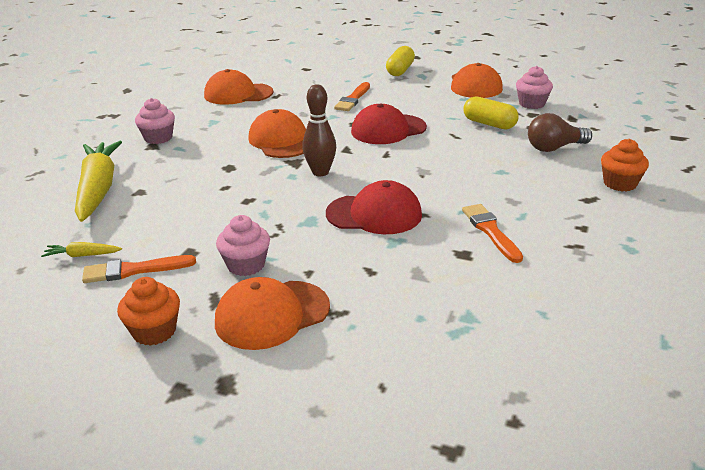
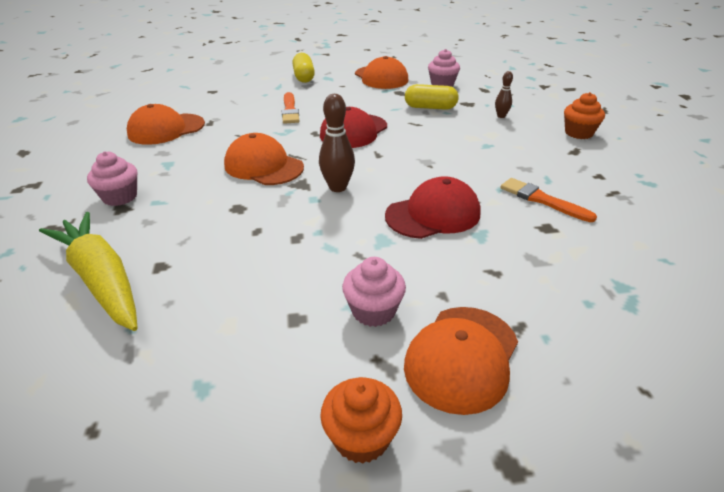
camera: 30 degrees left, 5 degrees up
(82, 255) = (165, 374): yellow carrot -> none
(134, 270) = (253, 367): orange brush -> none
(554, 148) = (501, 116): brown light bulb -> brown bowling pin

